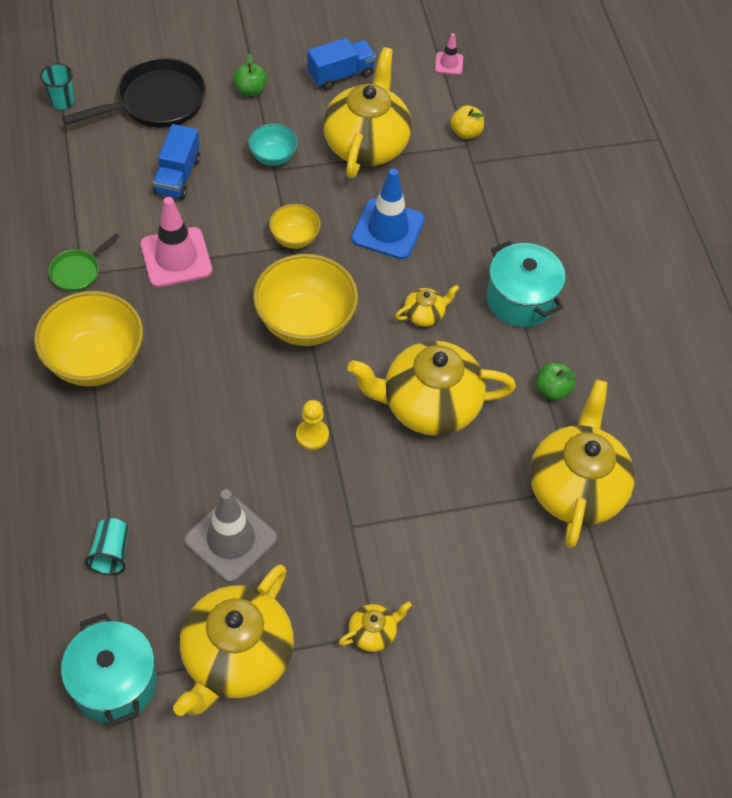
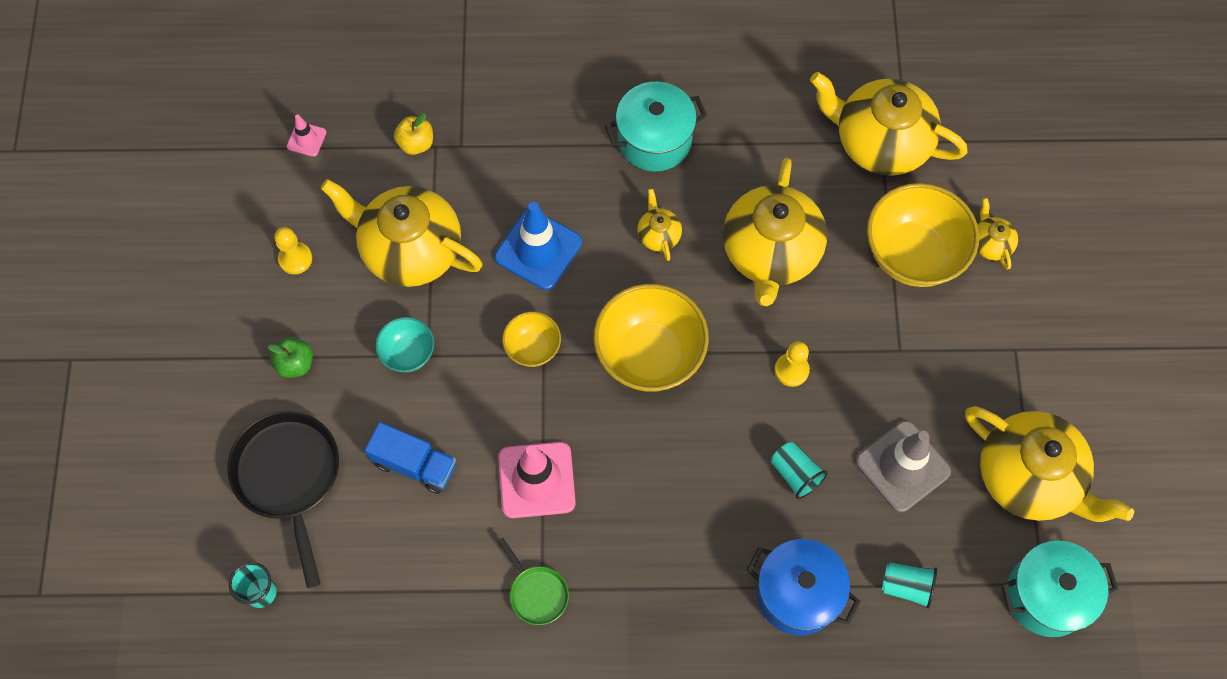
camera: 75 degrees left, 10 degrees up
(95, 361) = (666, 583): yellow bowl -> yellow bowl (913, 254)
(95, 463) = (797, 594): none -> blue pot
(209, 449) = (795, 474): none -> turquoise cup
(340, 75) = (295, 259): blue truck -> yellow pawn
(373, 633) = (1014, 350): yellow teapot -> yellow teapot (990, 244)
(552, 390) = (768, 136): green apple -> none

